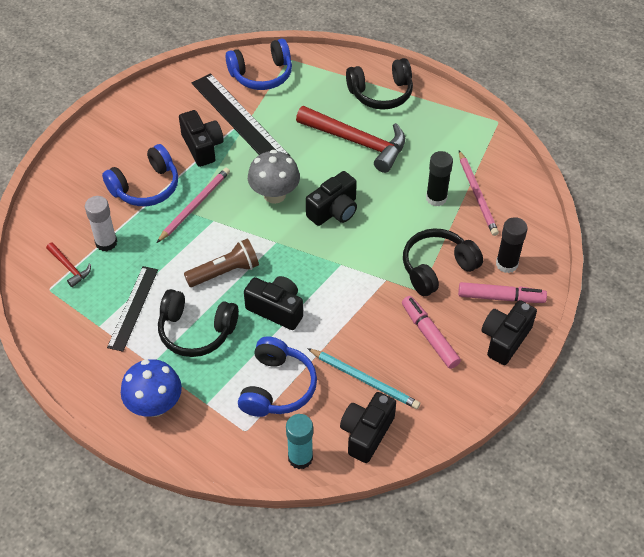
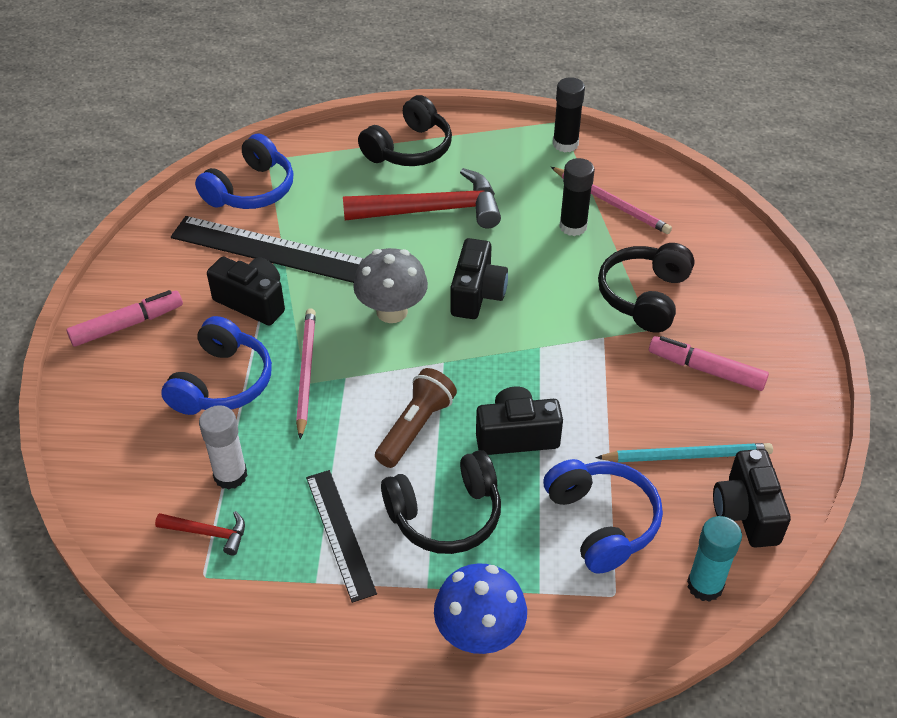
camera: 35 degrees left, 5 degrees down
(500, 297) = (735, 291): pink marker -> pink marker (127, 325)
(505, 339) = (781, 331): black camera -> none
(506, 264) = (708, 255): black glue stick -> black glue stick (565, 144)

